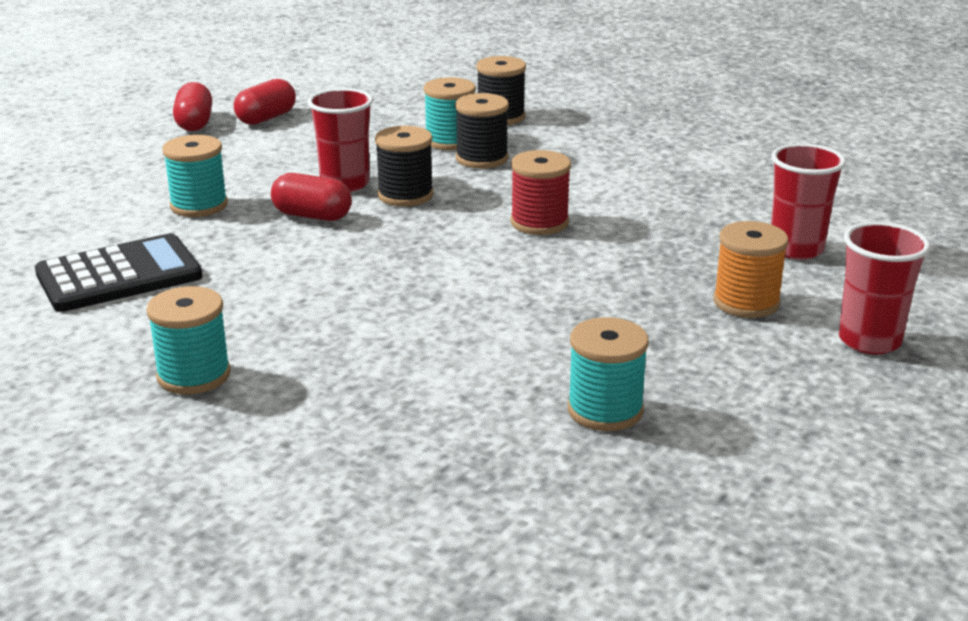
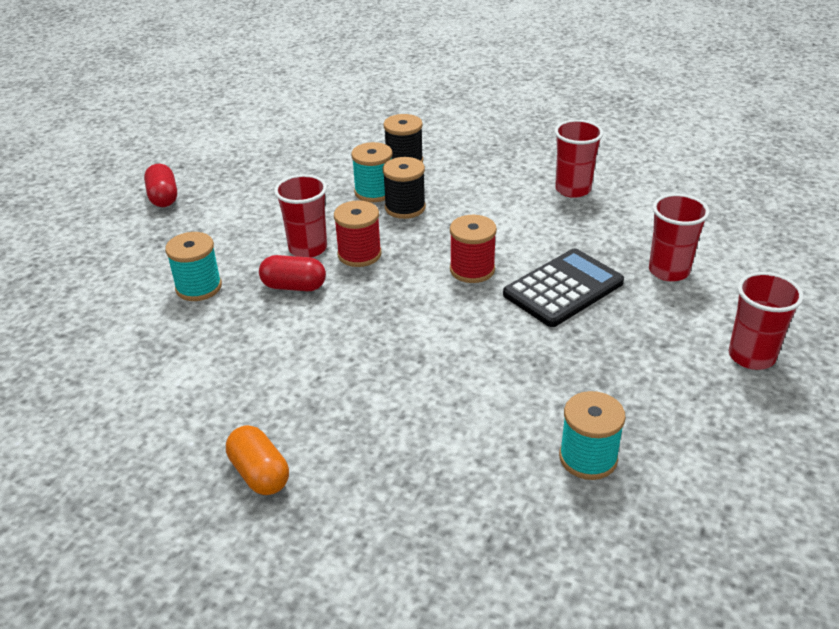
camera: 10 degrees left, 10 degrees up
(119, 275) = (160, 373): black calculator -> black calculator (563, 288)
(194, 375) = (260, 473): turquoise spool -> orange capsule
(266, 118) = (220, 185): red capsule -> none
(405, 195) = (359, 254): black spool -> red spool
(705, 161) = (573, 189): none -> red cup
(746, 302) = (652, 331): orange spool -> none

